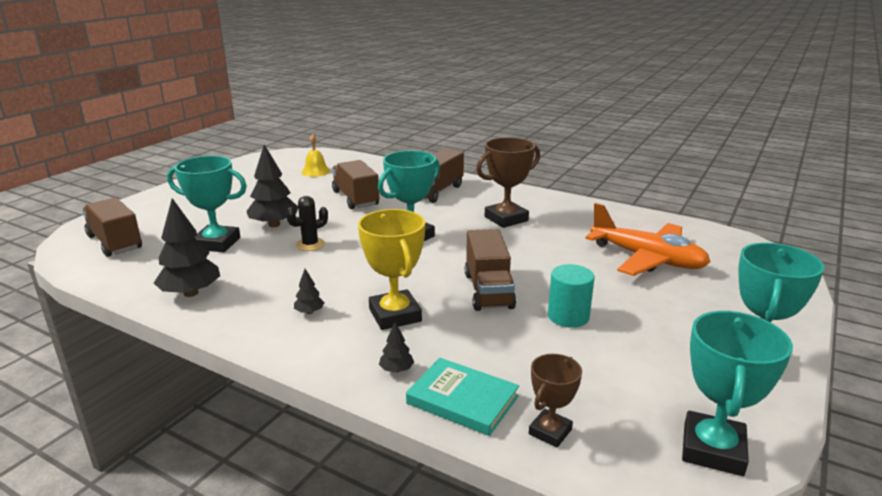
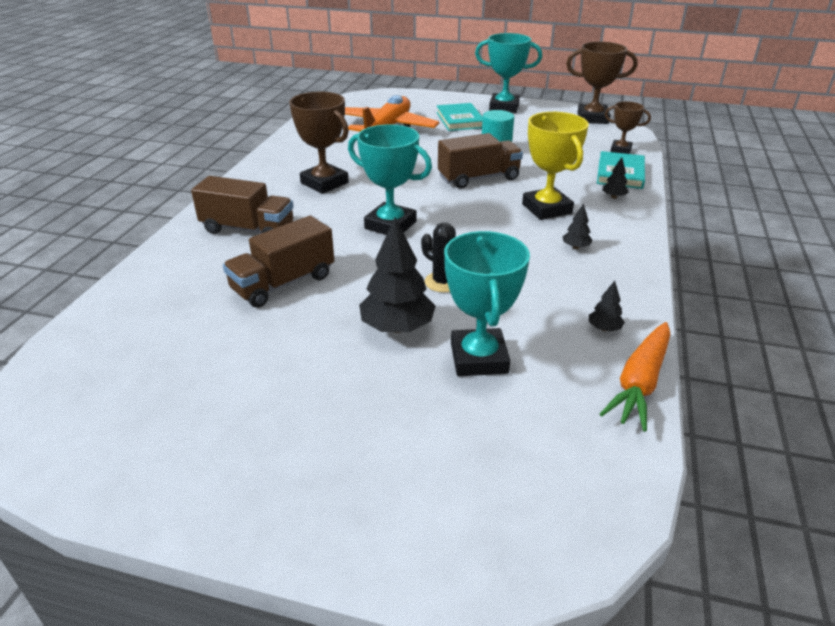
camera: 105 degrees left, 10 degrees up
(115, 242) = (537, 476): brown truck -> none
(127, 290) = (640, 383): none -> orange carrot
(191, 293) = (604, 328): black tree -> black tree, size x0.47
(315, 171) = (156, 352): yellow bell -> none
(395, 315) = (547, 209): yellow trophy -> yellow trophy turned 75 degrees counterclockwise
(685, 310) = (460, 120): none -> turquoise book
(713, 449) = (592, 118): turquoise trophy -> brown trophy

